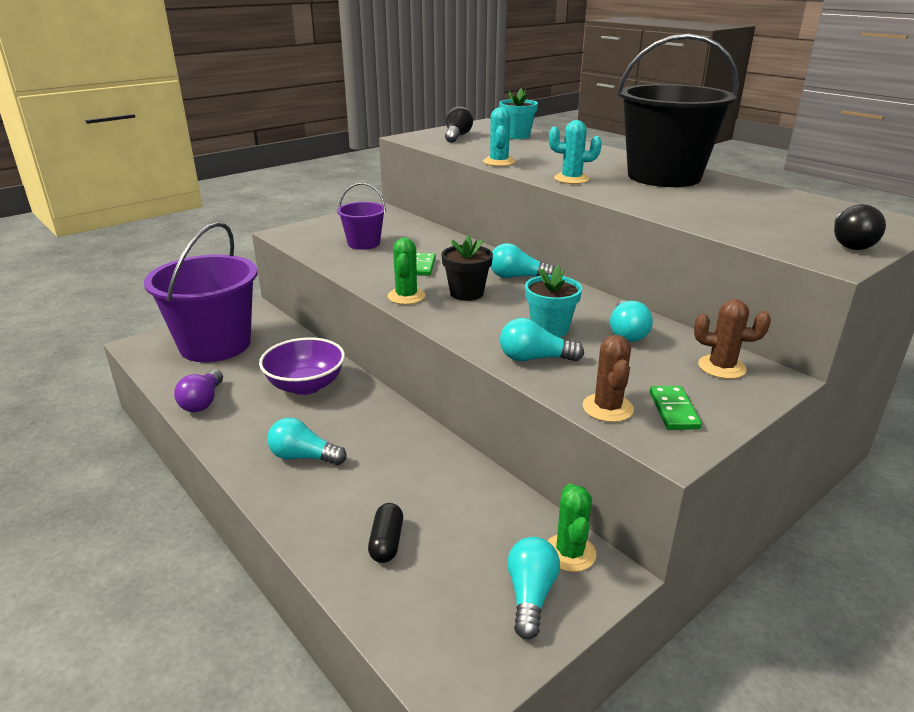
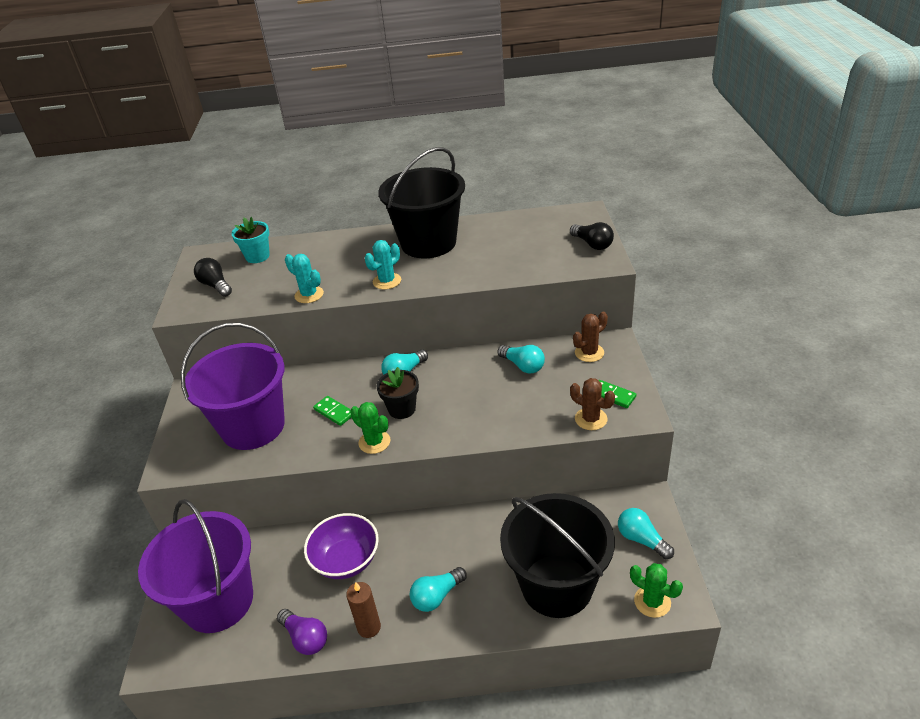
camera: 50 degrees left, 10 degrees up
(237, 431) = (369, 627): none -> brown candle
(364, 243) = (253, 426): purple bucket -> purple bucket, size x2.05
(386, 542) = (557, 586): black capsule -> black bucket
(535, 358) = (516, 420): turquoise light bulb -> none
(550, 329) = (488, 395): turquoise flower pot -> none
(570, 553) = (623, 505): green cactus -> green cactus (652, 601)

